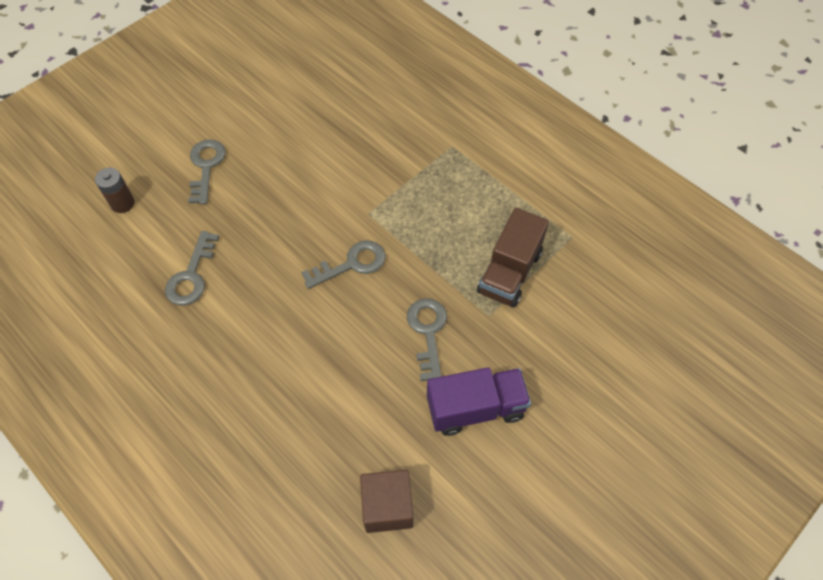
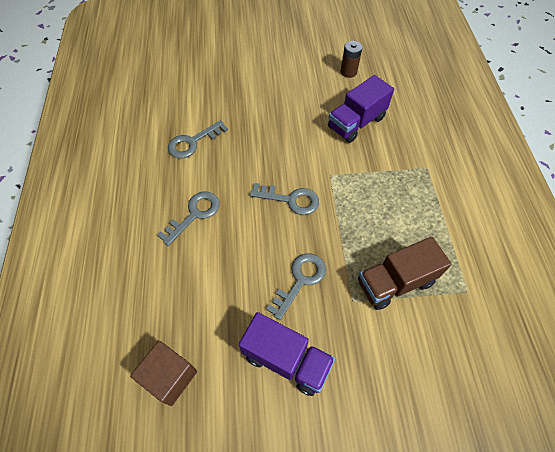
camera: 40 degrees right, 0 degrees up
(122, 203) = (195, 79): brown battery -> brown battery (348, 72)
(206, 167) = (257, 86): grey key -> grey key (194, 214)
(348, 142) = (356, 123): none -> purple truck

